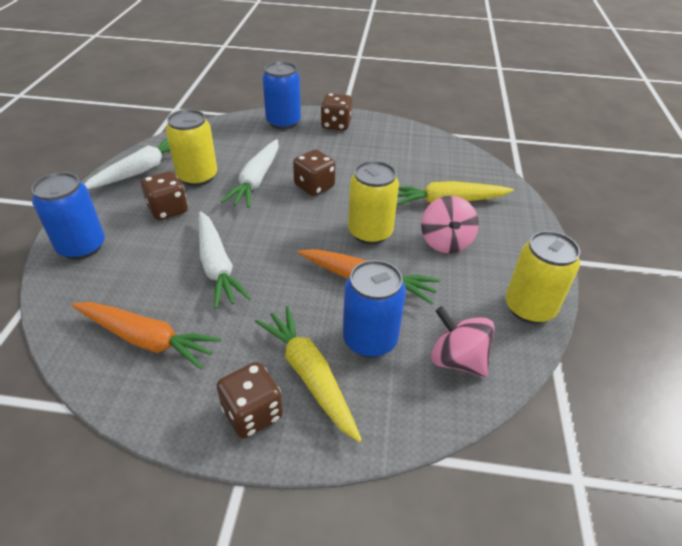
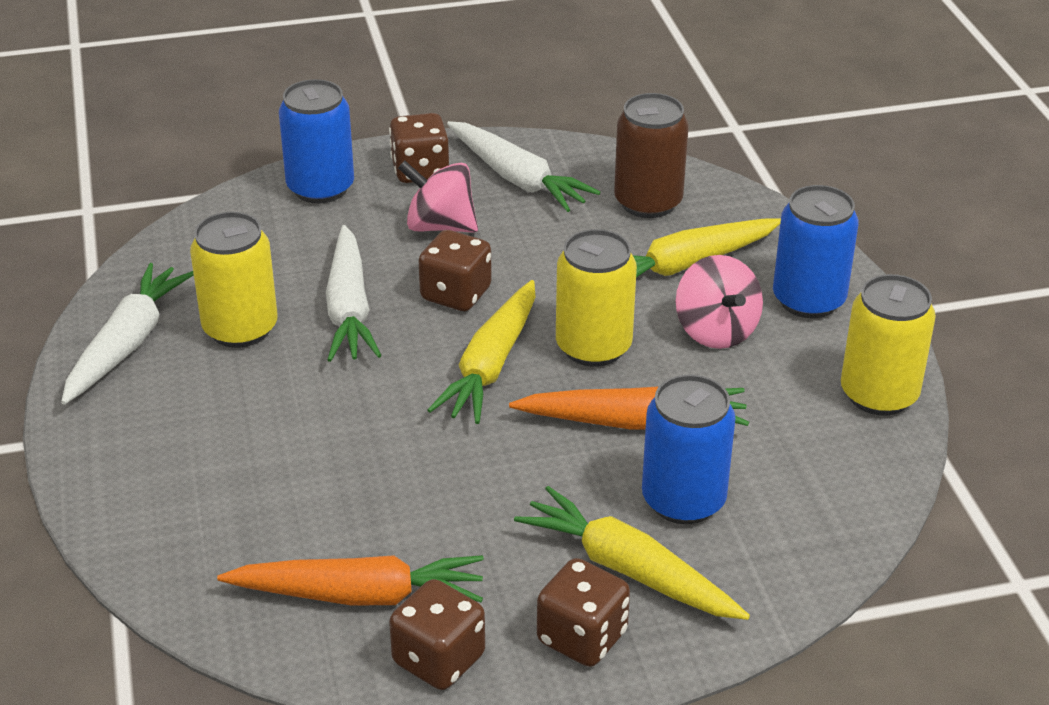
camera: 20 degrees left, 5 degrees down
(82, 247) = (137, 497): blue can -> blue can (808, 300)
(168, 210) = (234, 399): brown dice -> brown dice (439, 659)
(217, 266) = (387, 464): white carrot -> white carrot (517, 178)
(308, 227) = (491, 365): none -> yellow carrot
(444, 165) = (648, 202): none -> brown can
(457, 360) = (815, 491): pink spinning top -> pink spinning top (440, 226)

